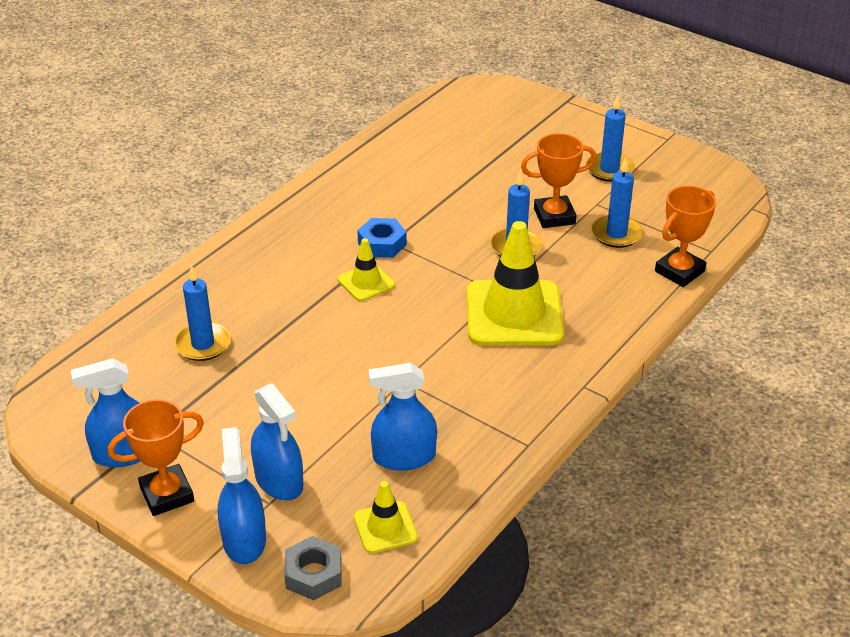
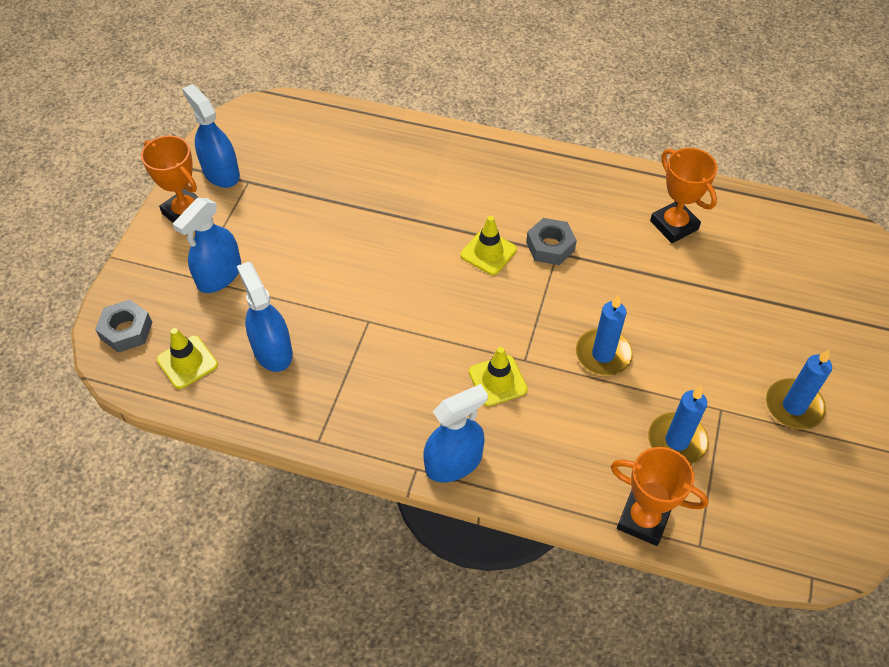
camera: 70 degrees right, 15 degrees up
(203, 344) = (358, 172): blue candle -> none
(244, 540) = (151, 275): blue spray bottle -> blue spray bottle (453, 462)
(382, 244) = (550, 246): blue nut -> grey nut
(514, 314) = (497, 381): yellow traffic cone -> yellow traffic cone, size x0.50
(554, 216) = (674, 375): orange trophy -> orange trophy (674, 225)

